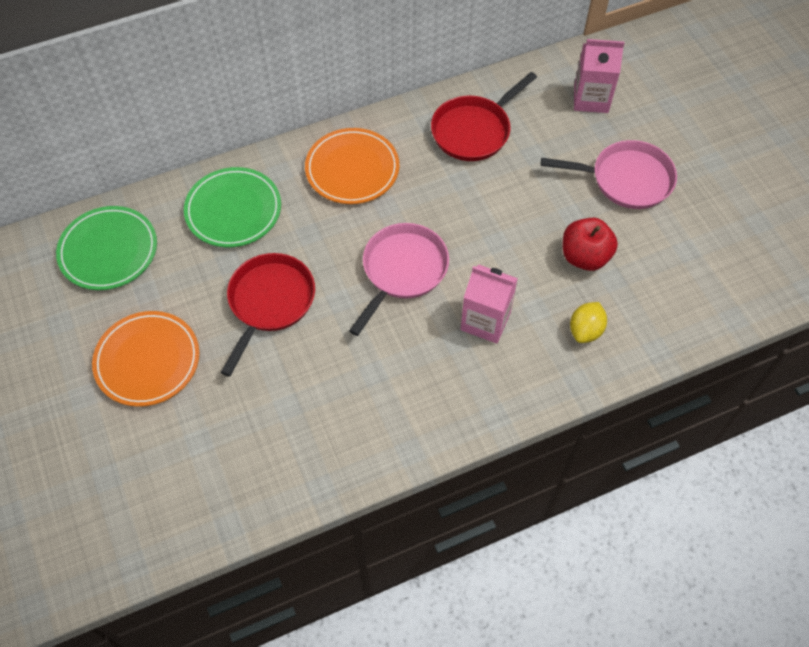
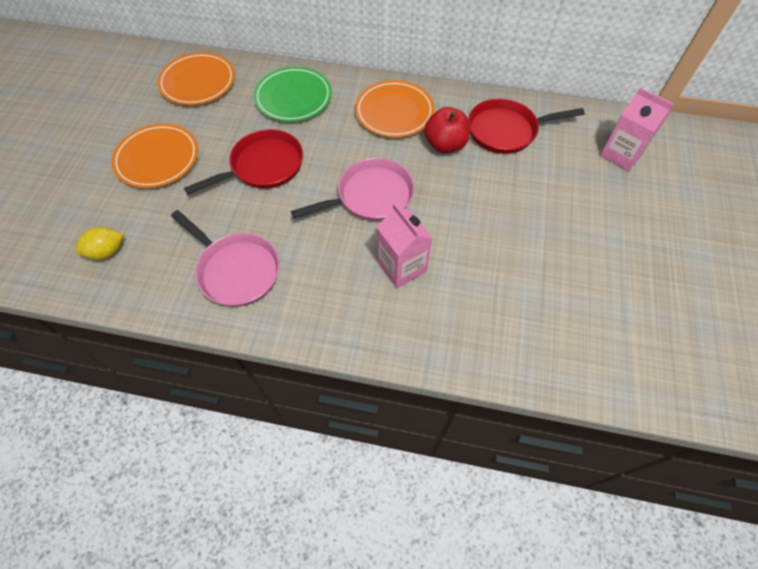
camera: 35 degrees right, 0 degrees up
(108, 251) = (198, 82): green plate -> orange plate
(584, 257) = (522, 265): red apple -> red apple (445, 145)
(585, 330) = (476, 322): yellow lemon -> yellow lemon (107, 251)
(626, 179) = (605, 227): pink pan -> pink pan (236, 270)

